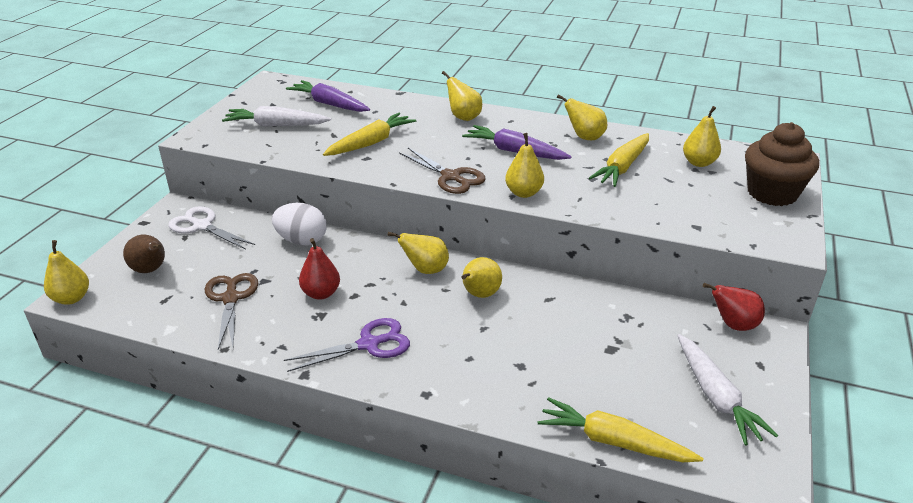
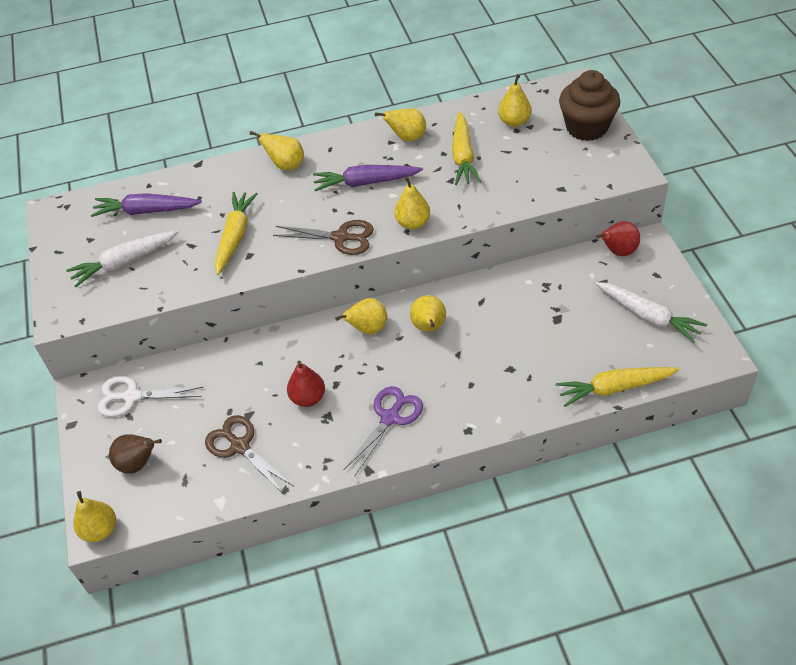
camera: 30 degrees left, 15 degrees up
(302, 241) = (238, 360): white egg -> none

